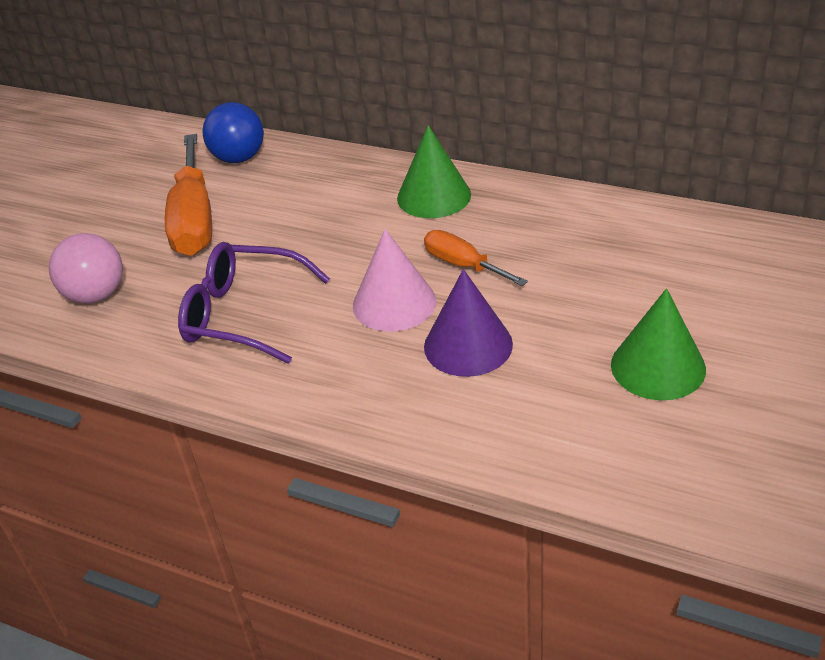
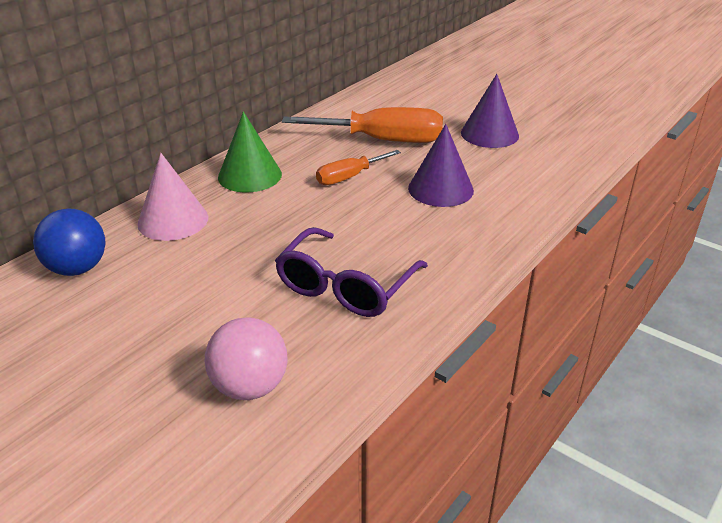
camera: 80 degrees left, 5 degrees down
(194, 220) = (166, 307): orange screwdriver -> orange screwdriver (383, 140)
(394, 303) = (376, 211): pink cone -> pink cone (173, 220)
(658, 366) = (489, 134): green cone -> purple cone

